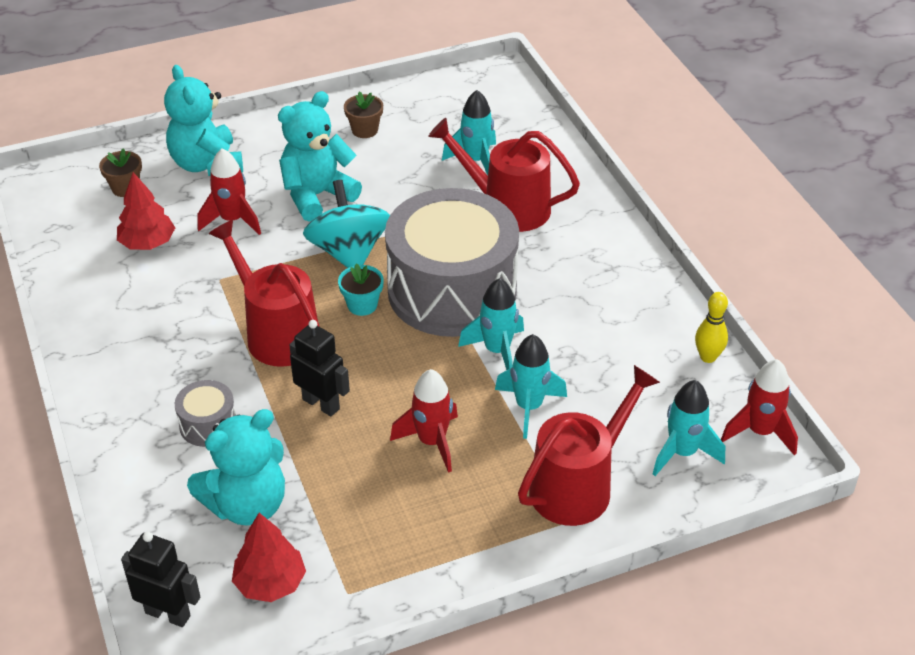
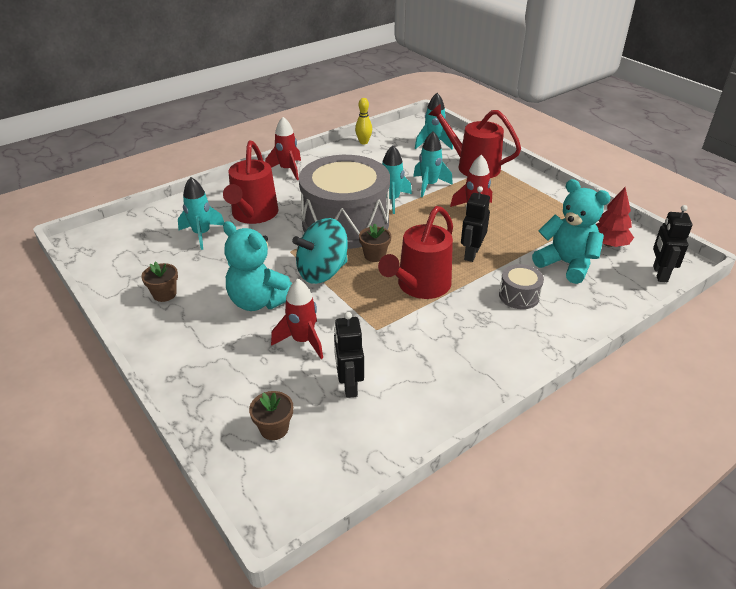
camera: 105 degrees left, 5 degrees down
(148, 243) = (349, 385): red tree -> black robot
(207, 164) = (226, 379): turquoise teddy bear -> none
(362, 305) = (374, 255): turquoise flower pot -> brown flower pot
(760, 432) = (408, 127): red rocket -> red rocket (287, 170)

